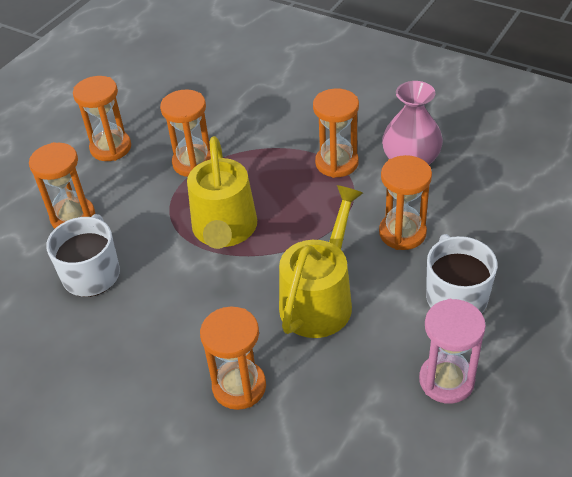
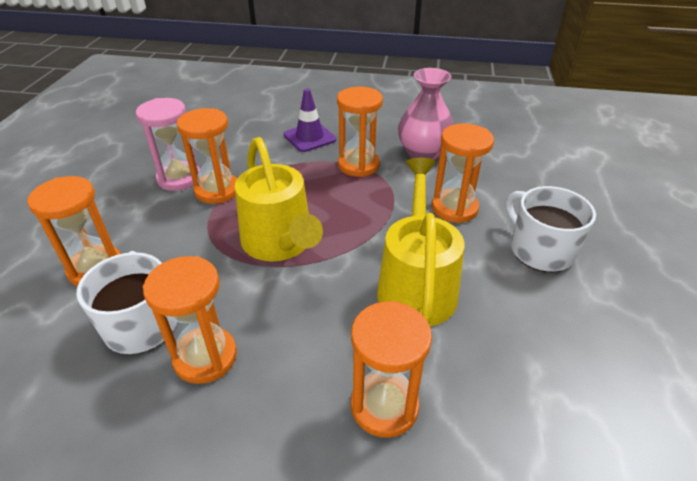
camera: 25 degrees left, 5 degrees down
(111, 148) = (119, 194): orange hourglass -> orange hourglass (205, 357)
(305, 119) = (309, 137): none -> purple traffic cone
(446, 380) = (591, 331): pink hourglass -> pink hourglass (179, 178)

